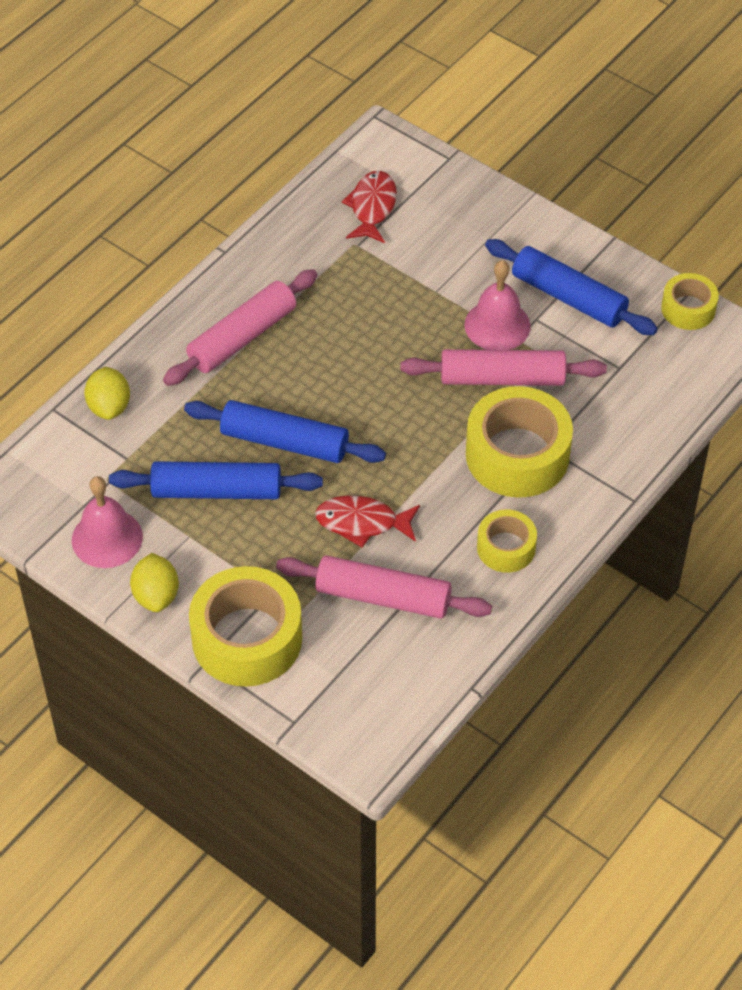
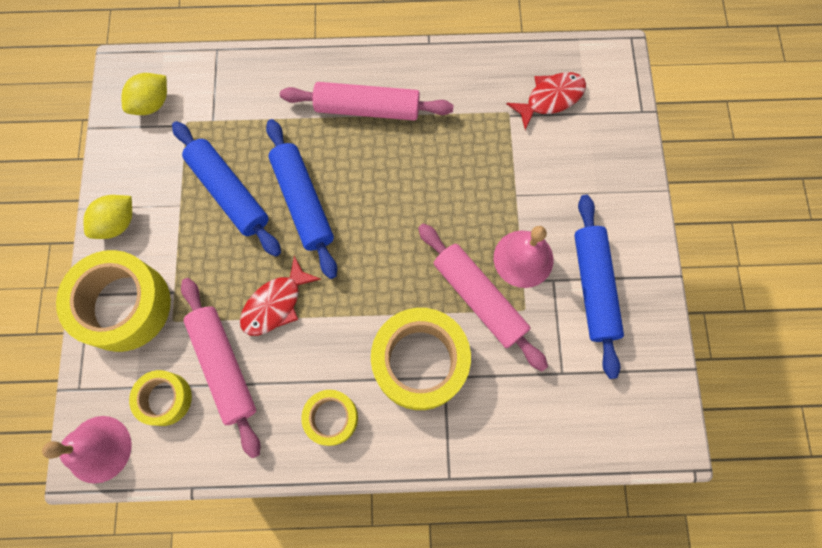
camera: 50 degrees right, 20 degrees up
(107, 538) = (140, 159): pink bell -> pink bell (98, 449)
(109, 406) = (244, 78): yellow lemon -> yellow lemon (152, 104)
(362, 523) = (276, 304): red fish -> red fish turned 105 degrees counterclockwise
(688, 309) = (663, 381): yellow tape -> yellow tape (165, 399)

